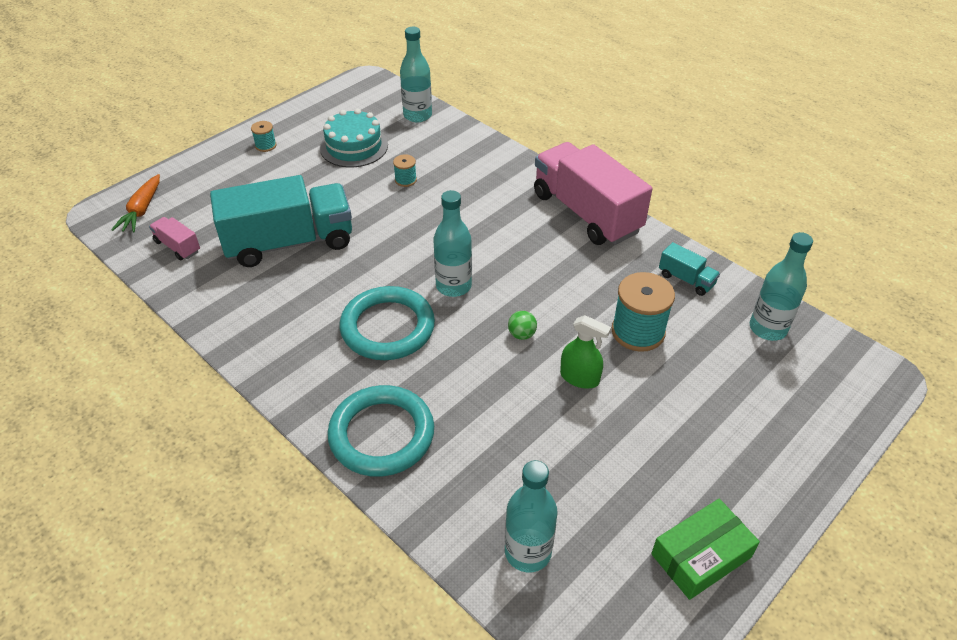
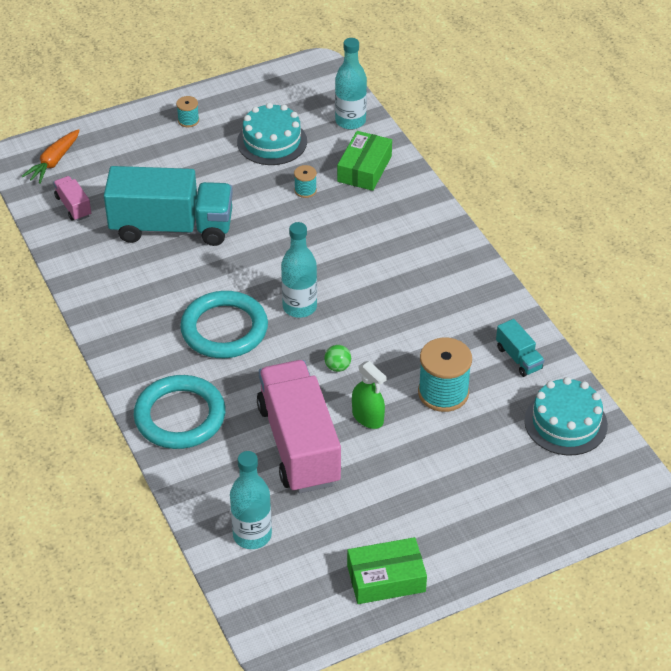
camera: 20 degrees right, 0 degrees up
(450, 150) = (364, 169): none -> green box
(586, 213) = (462, 268): pink truck -> pink truck (299, 444)
(767, 328) = (565, 423): turquoise bottle -> turquoise cake

